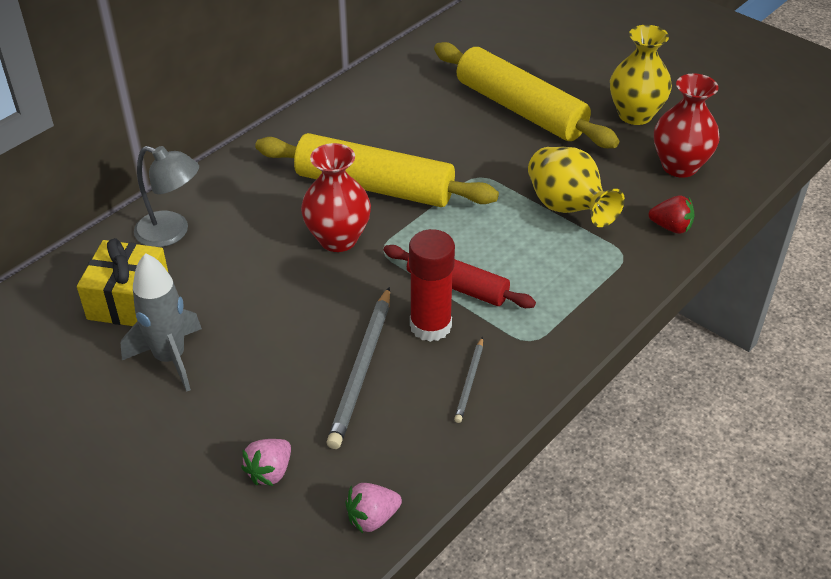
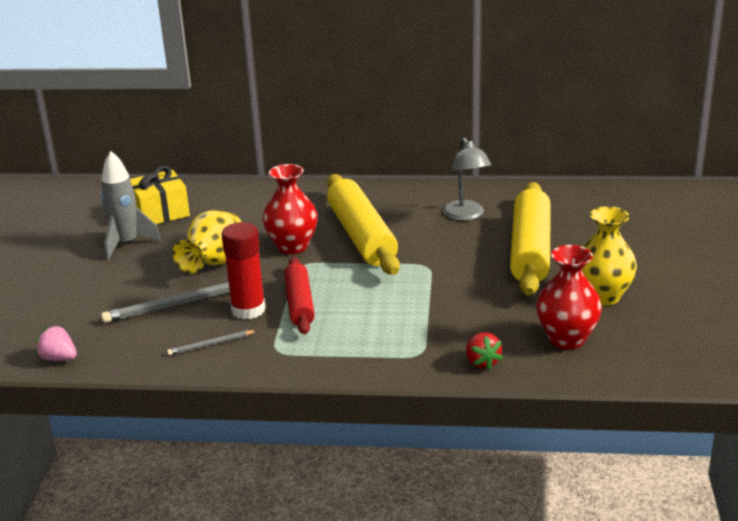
camera: 55 degrees right, 15 degrees down
(172, 232) = (231, 198): grey lamp -> grey lamp (466, 215)
(270, 472) = (66, 311): pink strawberry -> none
(567, 208) = (441, 312): yellow vase -> yellow vase (215, 264)

